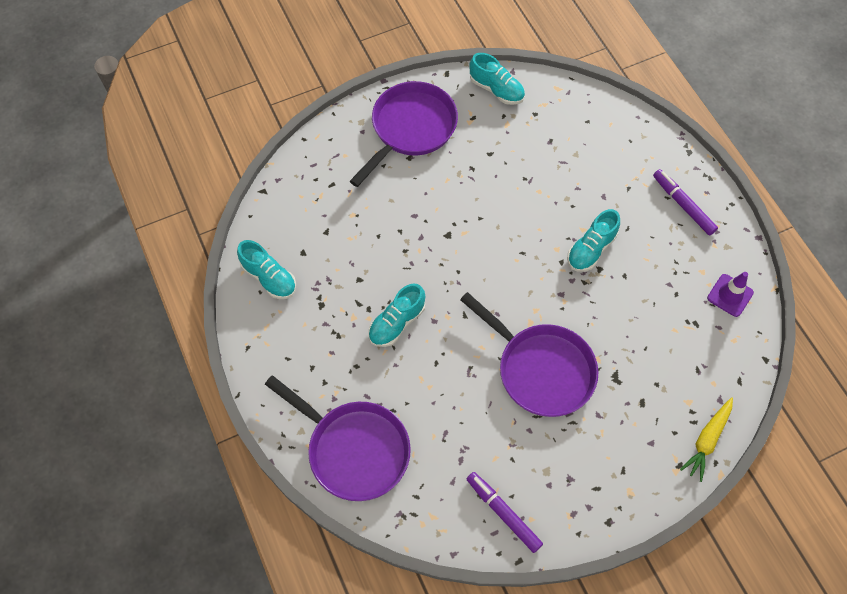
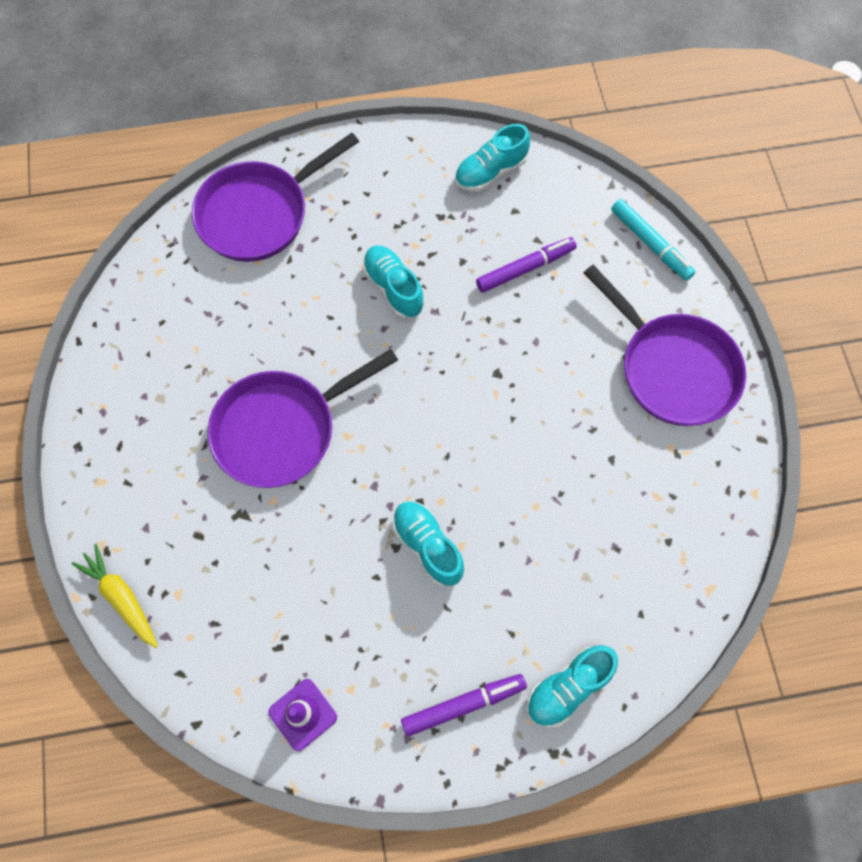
camera: 105 degrees right, 5 degrees up
(311, 157) = (650, 244): none -> turquoise marker
(496, 89) = (721, 499): turquoise shoe -> turquoise shoe (567, 687)
(503, 513) = (133, 340): purple marker -> purple marker (525, 269)

